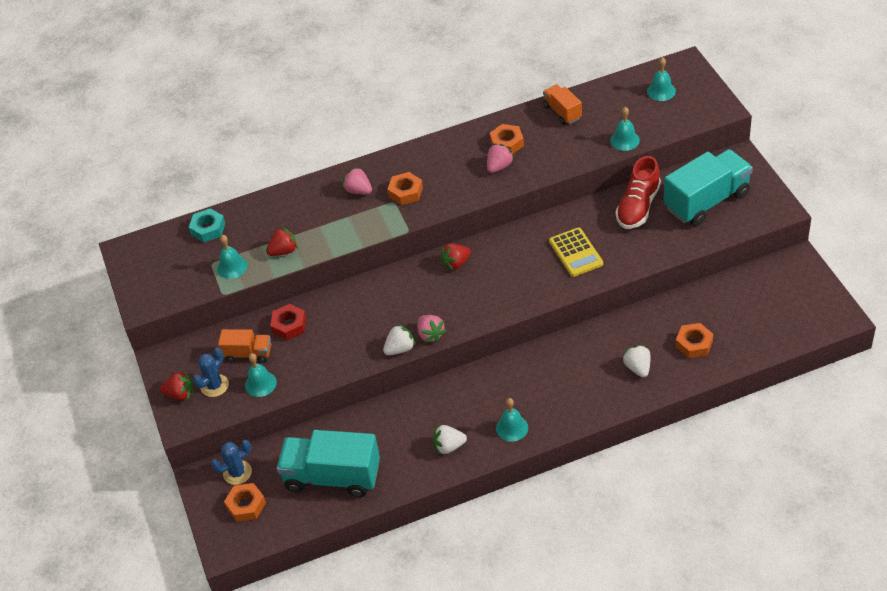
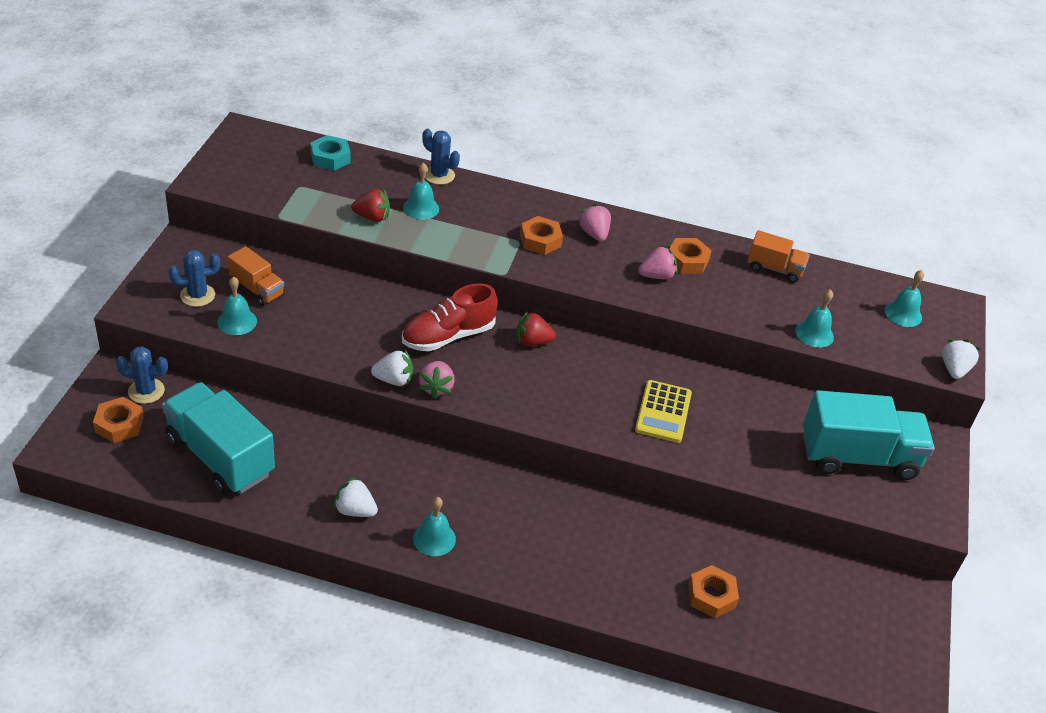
camera: 25 degrees right, 5 degrees down
(180, 394) = (162, 282): red strawberry -> none
(232, 267) = (313, 200): turquoise bell -> turquoise bell (421, 208)
(289, 325) = (320, 290): red nut -> none
(293, 191) = (439, 175): none -> blue cactus
(358, 191) = (498, 211): pink strawberry -> pink strawberry (594, 234)
(562, 112) = (774, 269): orange truck -> orange truck turned 105 degrees clockwise
(637, 368) = (625, 575): white strawberry -> white strawberry (954, 369)
(638, 206) = (776, 413): red shoe -> red shoe (448, 336)

